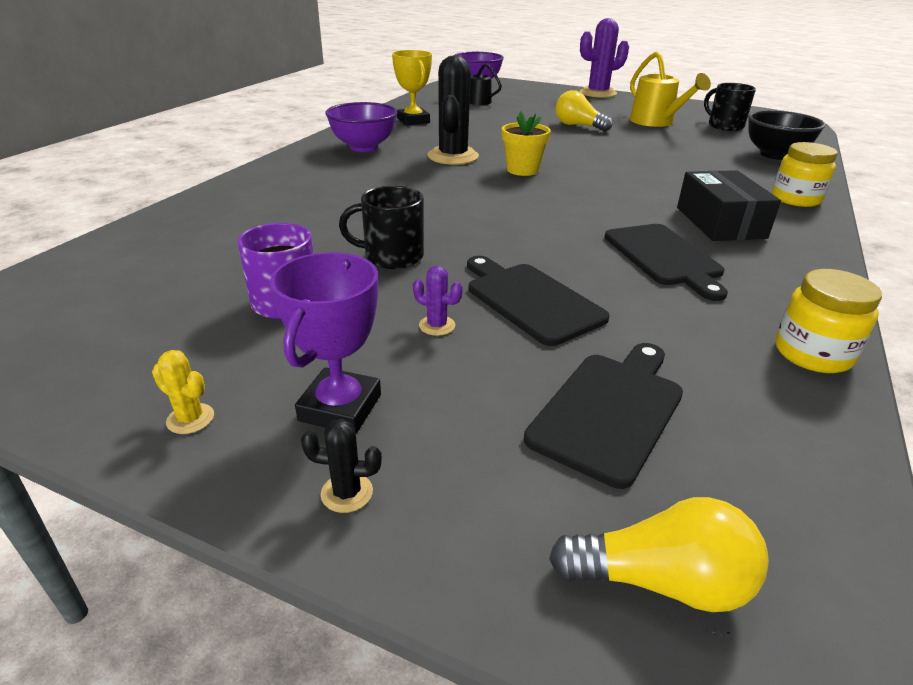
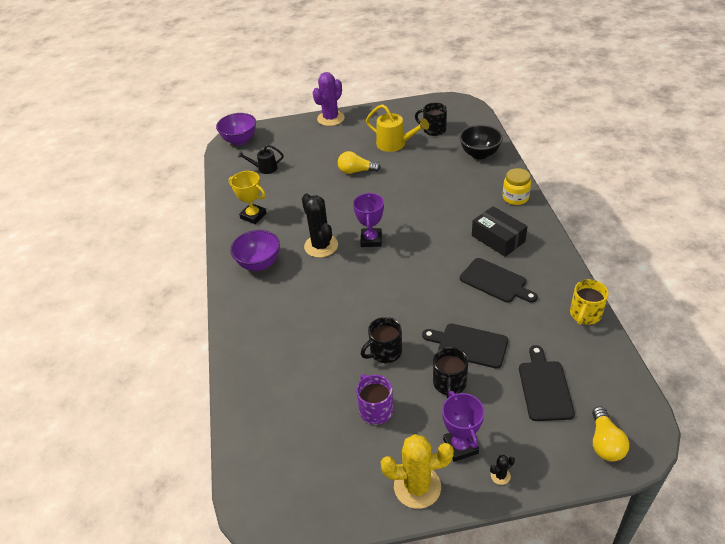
camera: 30 degrees left, 10 degrees up
(190, 419) = (417, 486): yellow cactus -> yellow cactus, size x2.40
(437, 325) = (449, 383): purple cactus -> black mug
(522, 170) = (371, 240): yellow flower pot -> purple trophy
(661, 581) = (605, 443): yellow light bulb -> yellow light bulb turned 120 degrees clockwise
(812, 354) = (585, 314): yellow jar -> yellow mug

